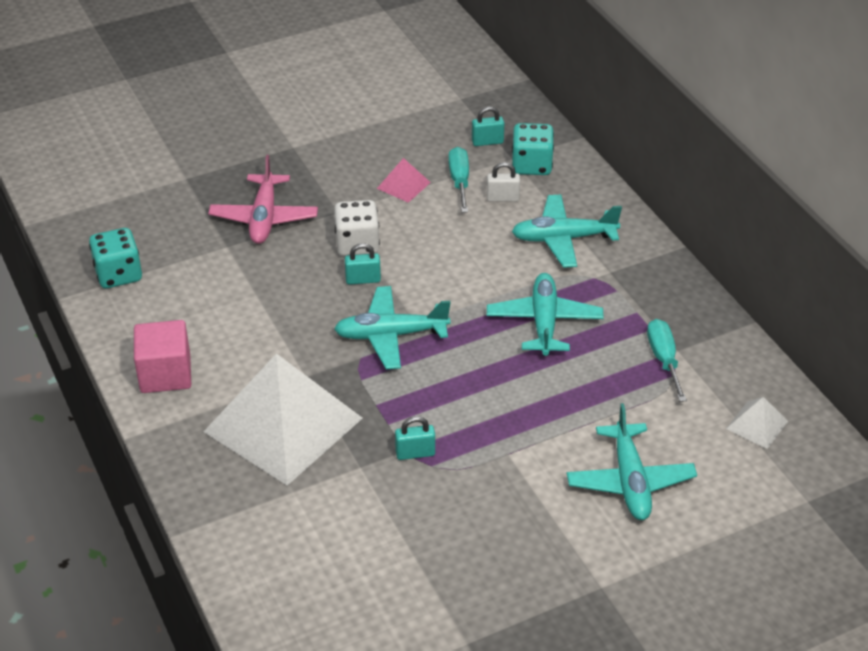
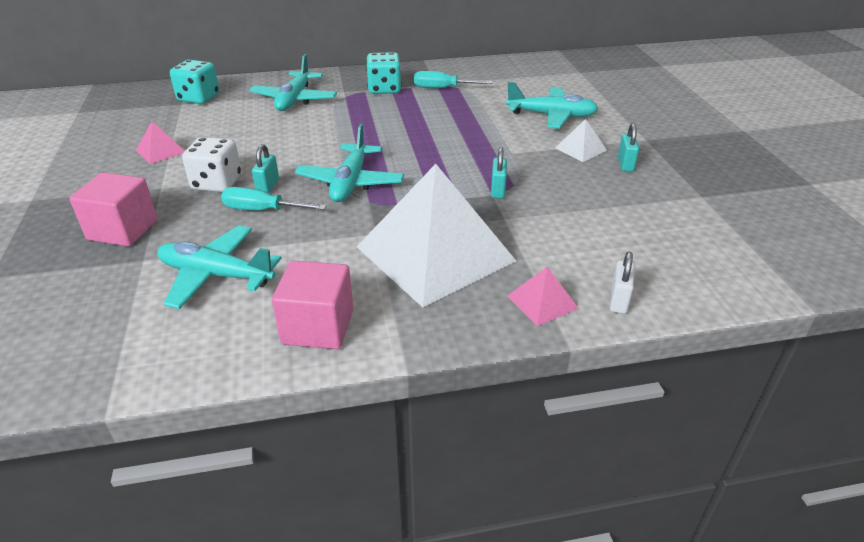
camera: 75 degrees left, 5 degrees down
(118, 274) = (110, 351): turquoise dice -> turquoise dice (384, 89)
(228, 511) = (542, 302): none -> pink pyramid
(264, 218) = (123, 230): pink plane -> pink cube
(459, 181) = (185, 127): turquoise screwdriver -> turquoise screwdriver (262, 210)
(487, 142) = (149, 109): turquoise padlock -> turquoise padlock (625, 164)
(502, 198) = (225, 113): white padlock -> white padlock (618, 300)
(544, 322) = (379, 119): turquoise plane -> turquoise plane (216, 275)
(757, 425) = (513, 73): white pyramid -> white pyramid (580, 149)

